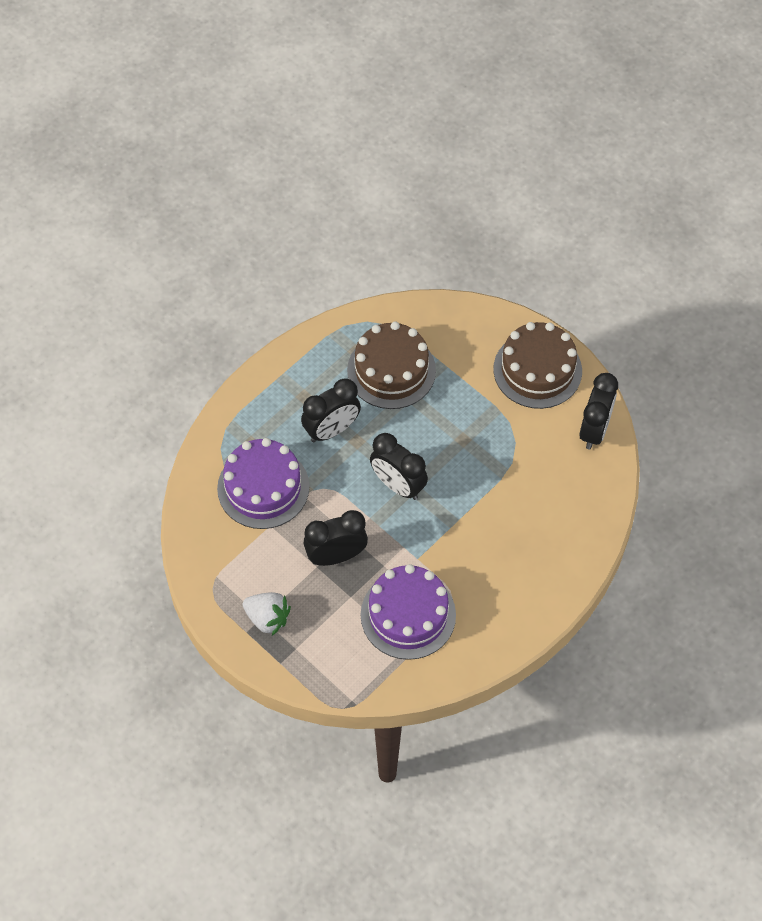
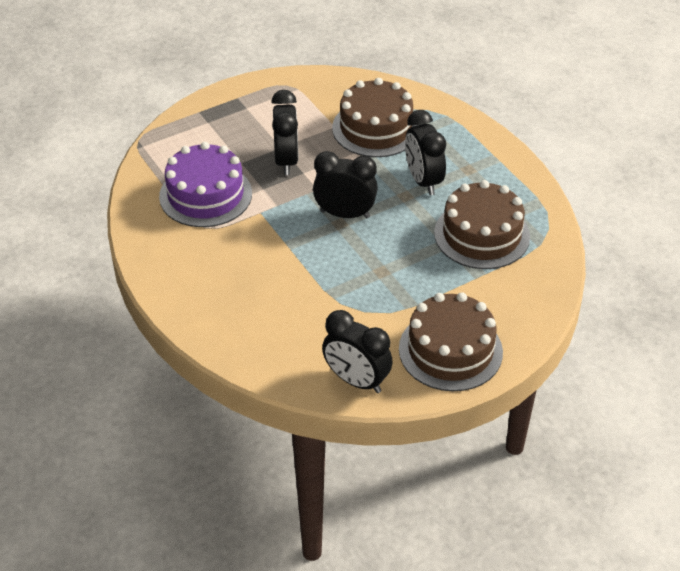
camera: 105 degrees right, 15 degrees down
(263, 487) = (376, 128): purple cake -> brown cake
(267, 618) = (244, 111): white strawberry -> none
(398, 485) = (345, 214): black clock -> black clock turned 45 degrees clockwise

